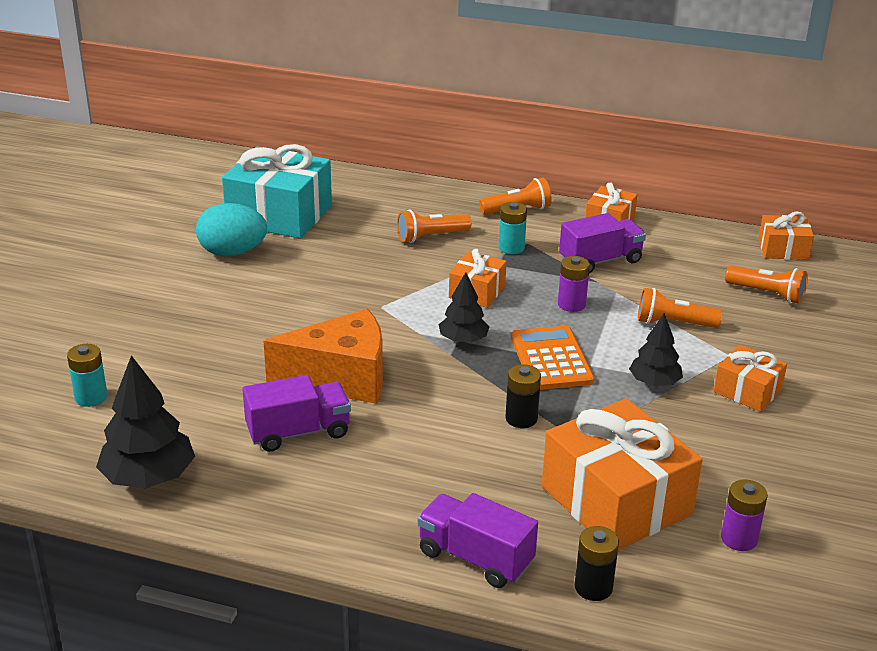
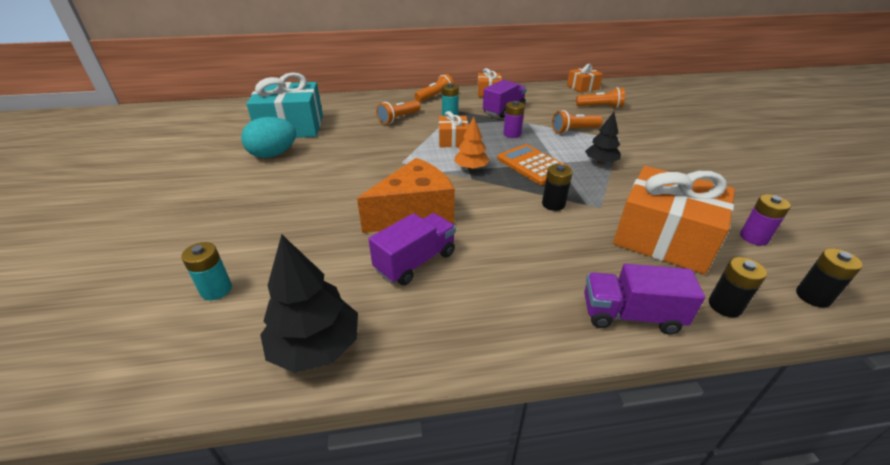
camera: 25 degrees left, 5 degrees up
(463, 340) = (471, 168): black tree -> orange tree
(716, 617) = (813, 296): none -> black battery
(747, 391) = (650, 153): orange gift -> none

